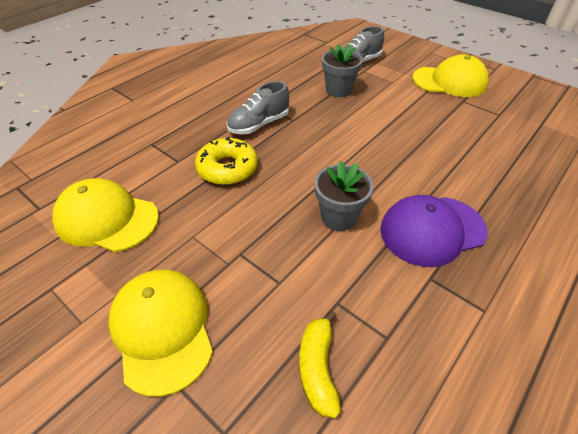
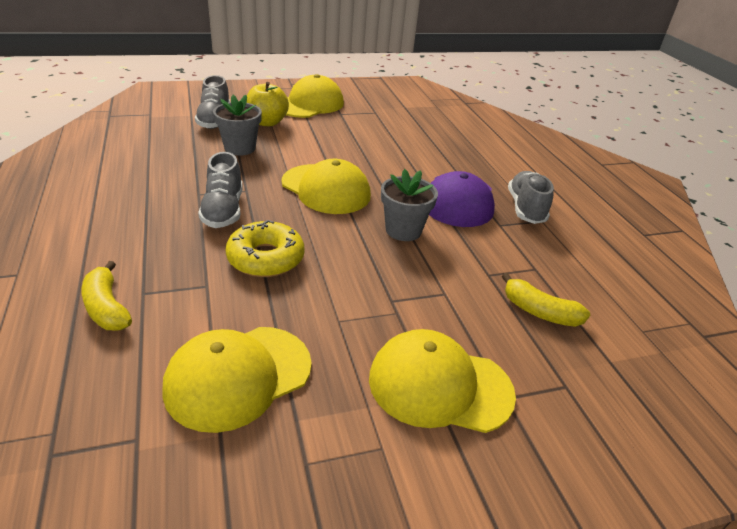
camera: 60 degrees left, 10 degrees down
(129, 140) = (107, 308): none -> yellow banana
(342, 150) = (326, 189): none -> yellow cap
(390, 81) = (267, 122): none -> yellow apple
(489, 287) = (525, 208): none -> grey shoe

